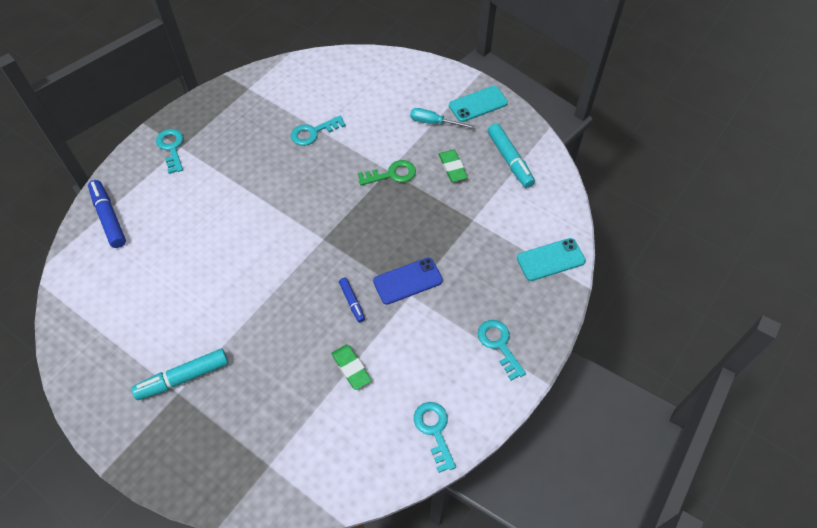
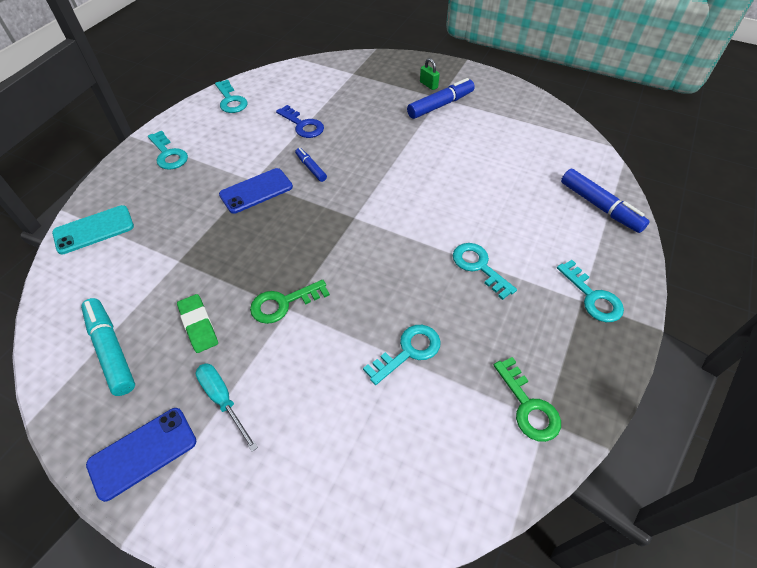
camera: 170 degrees right, 5 degrees down
(180, 421) = (428, 85): none -> green padlock
(183, 378) = (440, 105): turquoise marker -> blue marker
(239, 181) = (479, 266): none -> turquoise key
(254, 95) = (528, 406): none -> green key
(351, 368) = (303, 125): green eraser -> blue key
(434, 122) = (223, 400): turquoise screwdriver -> turquoise screwdriver turned 135 degrees counterclockwise
(478, 104) = (143, 452): turquoise phone -> blue phone

